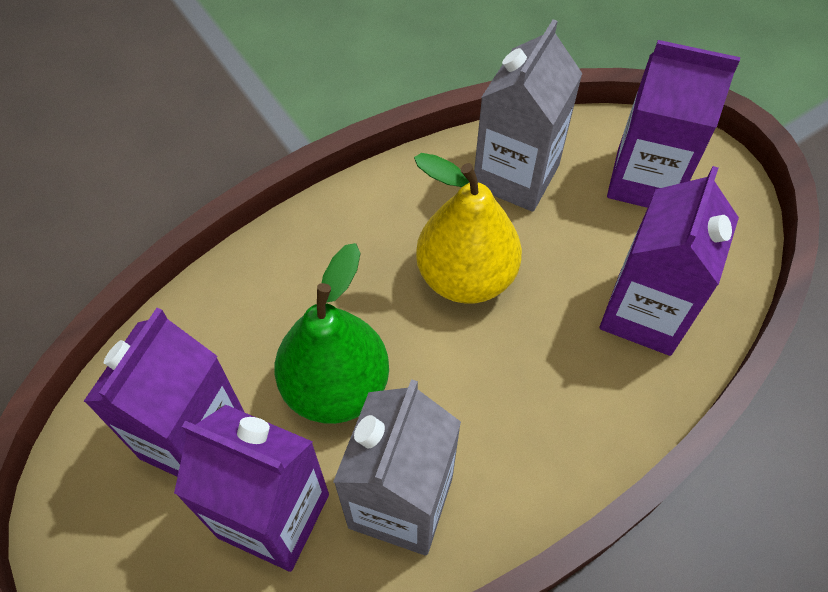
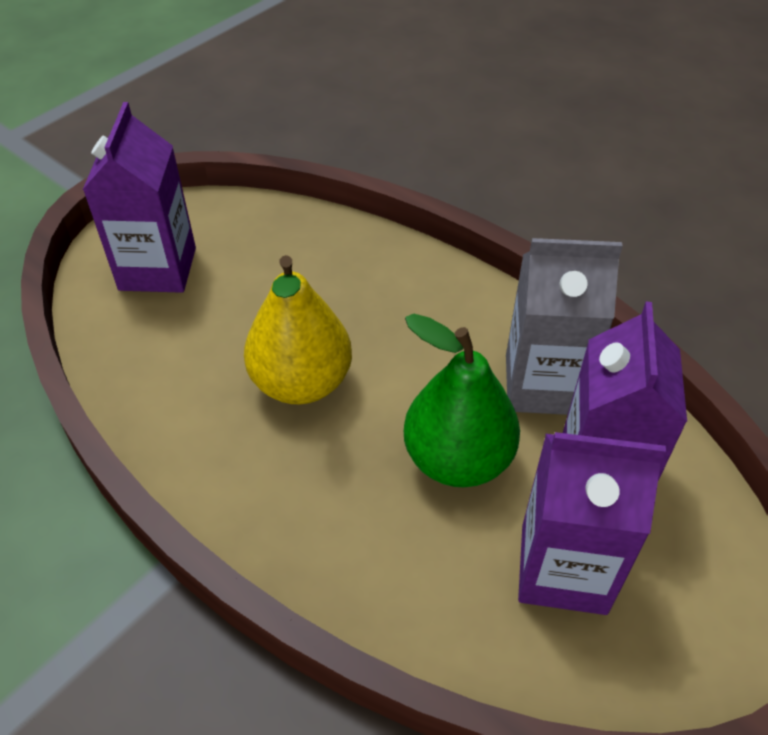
camera: 105 degrees left, 10 degrees down
(516, 176) = (165, 364): grey carton -> none
(644, 313) = (307, 257): purple carton -> none

